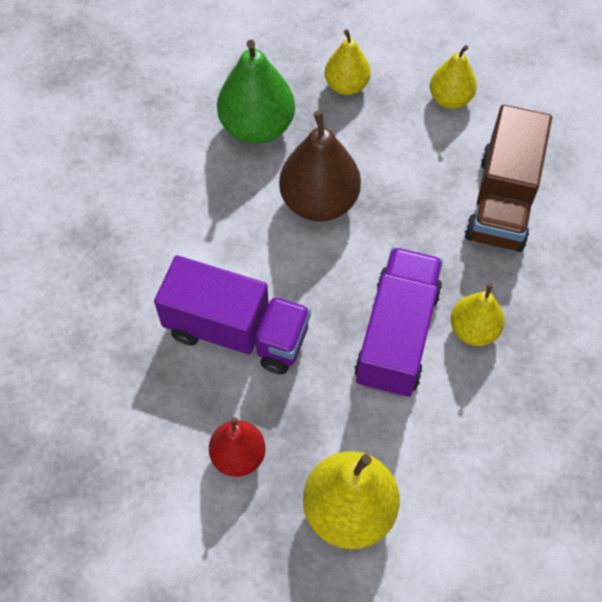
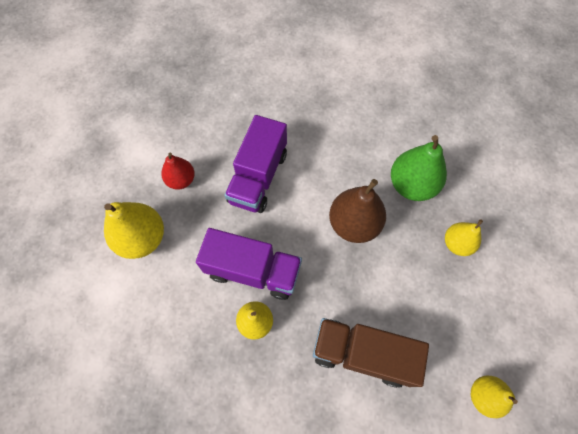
camera: 90 degrees right, 5 degrees up
(450, 99) = (455, 321): yellow pear -> yellow pear (484, 396)

